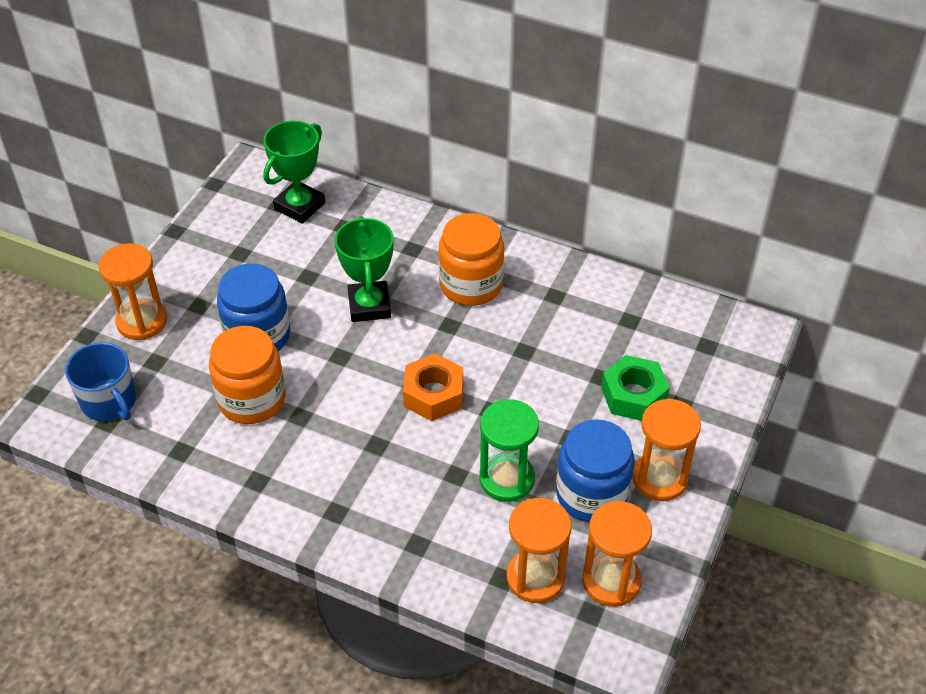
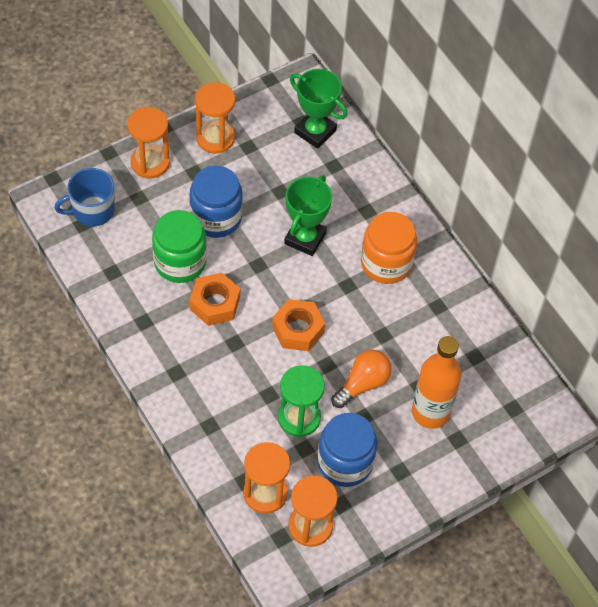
camera: 30 degrees right, 10 degrees up
(109, 401) = (92, 210): blue mug -> blue mug turned 75 degrees clockwise
(252, 399) = (180, 262): orange jar -> green jar
(299, 206) = (315, 131): green trophy -> green trophy turned 60 degrees clockwise
(323, 418) = (215, 303): none -> orange nut
(544, 408) = (362, 384): none -> orange light bulb
(633, 395) = (430, 412): green nut -> orange bottle
(659, 478) = (398, 480): orange hourglass -> orange hourglass (215, 138)

